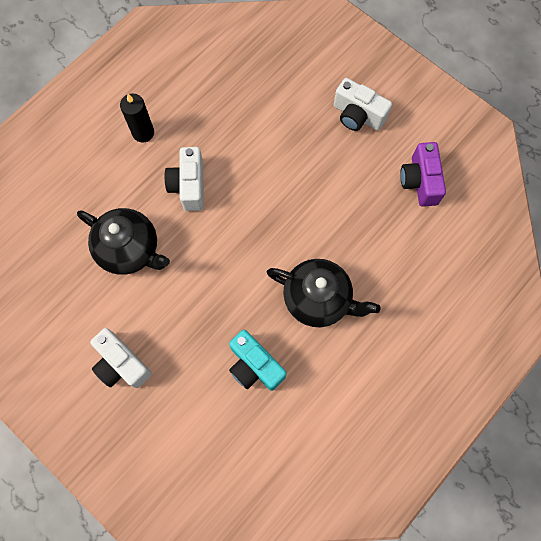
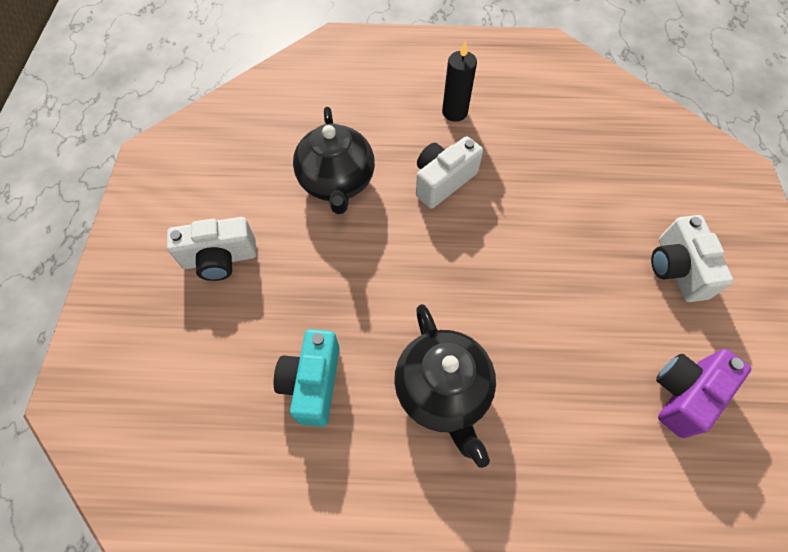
camera: 50 degrees right, 10 degrees down
(122, 364) = (220, 259): white camera -> white camera turned 105 degrees counterclockwise

